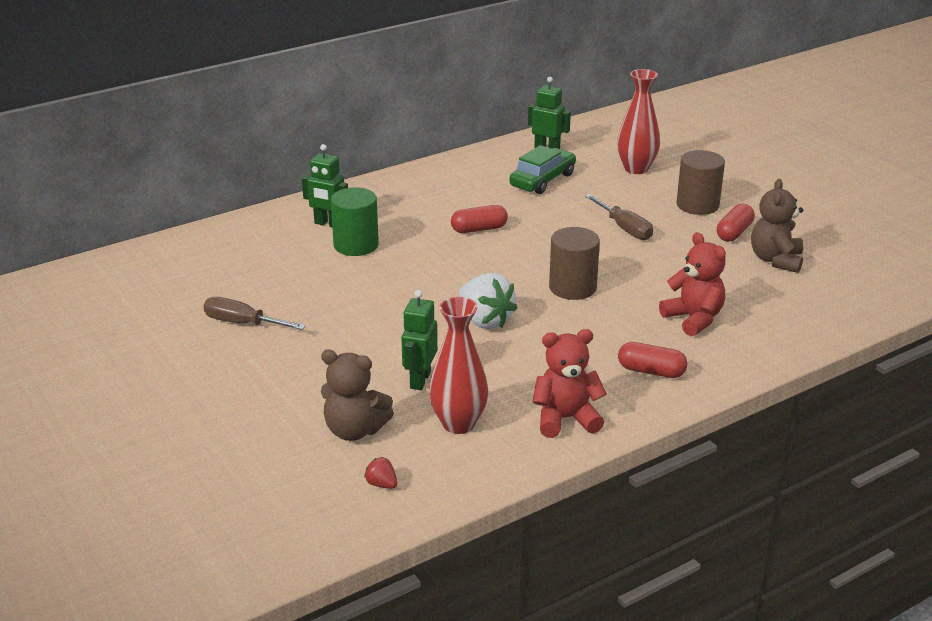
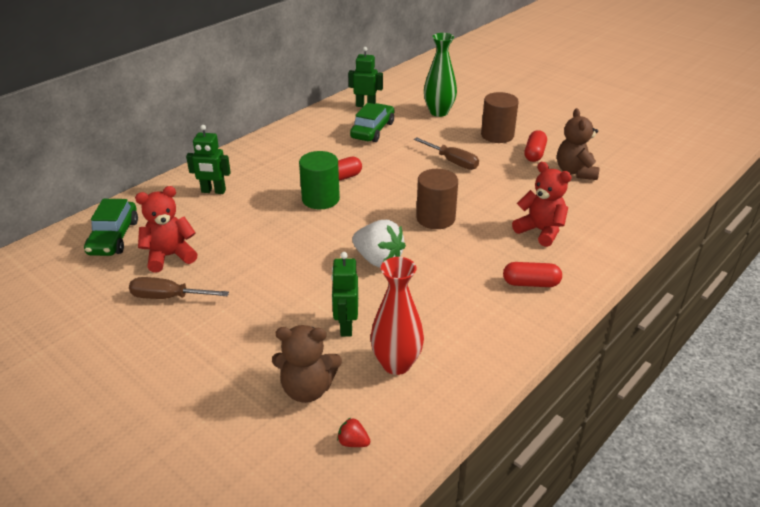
camera: 15 degrees left, 5 degrees up
(205, 257) = (113, 237): none -> green car
(356, 245) = (244, 207): green cylinder -> green cylinder (320, 199)
(565, 419) = (484, 341): red teddy bear -> red teddy bear (170, 256)
(636, 169) = (439, 112): red vase -> green vase

